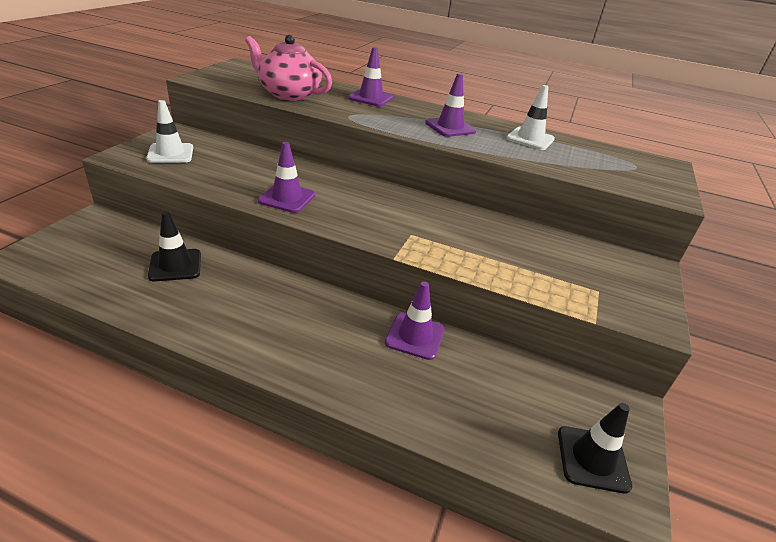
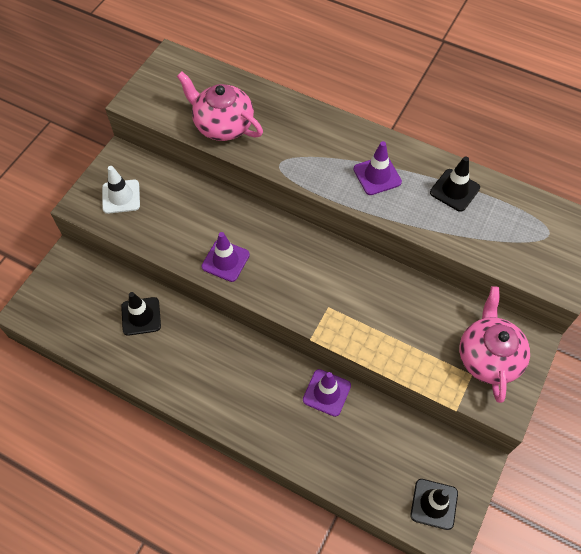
camera: 10 degrees right, 25 degrees up
(371, 98) = (304, 120): purple traffic cone -> none
(530, 139) = (454, 190): white traffic cone -> black traffic cone
(610, 277) = (488, 357): none -> pink teapot

